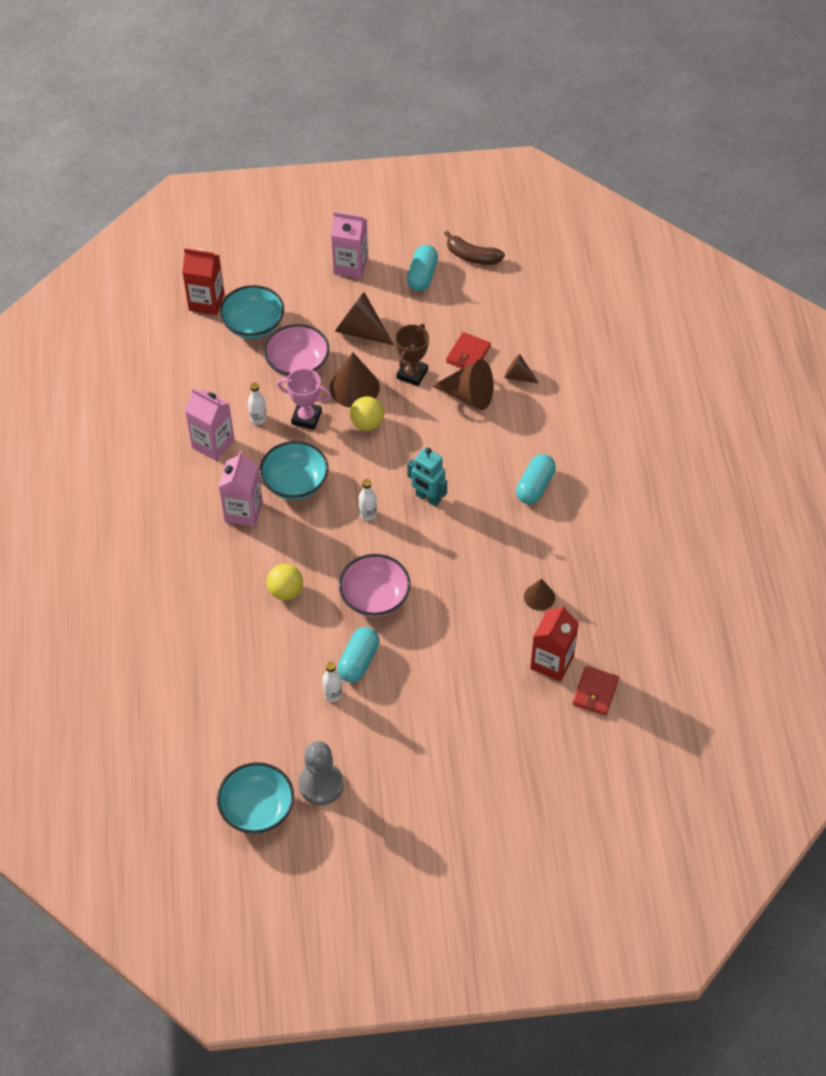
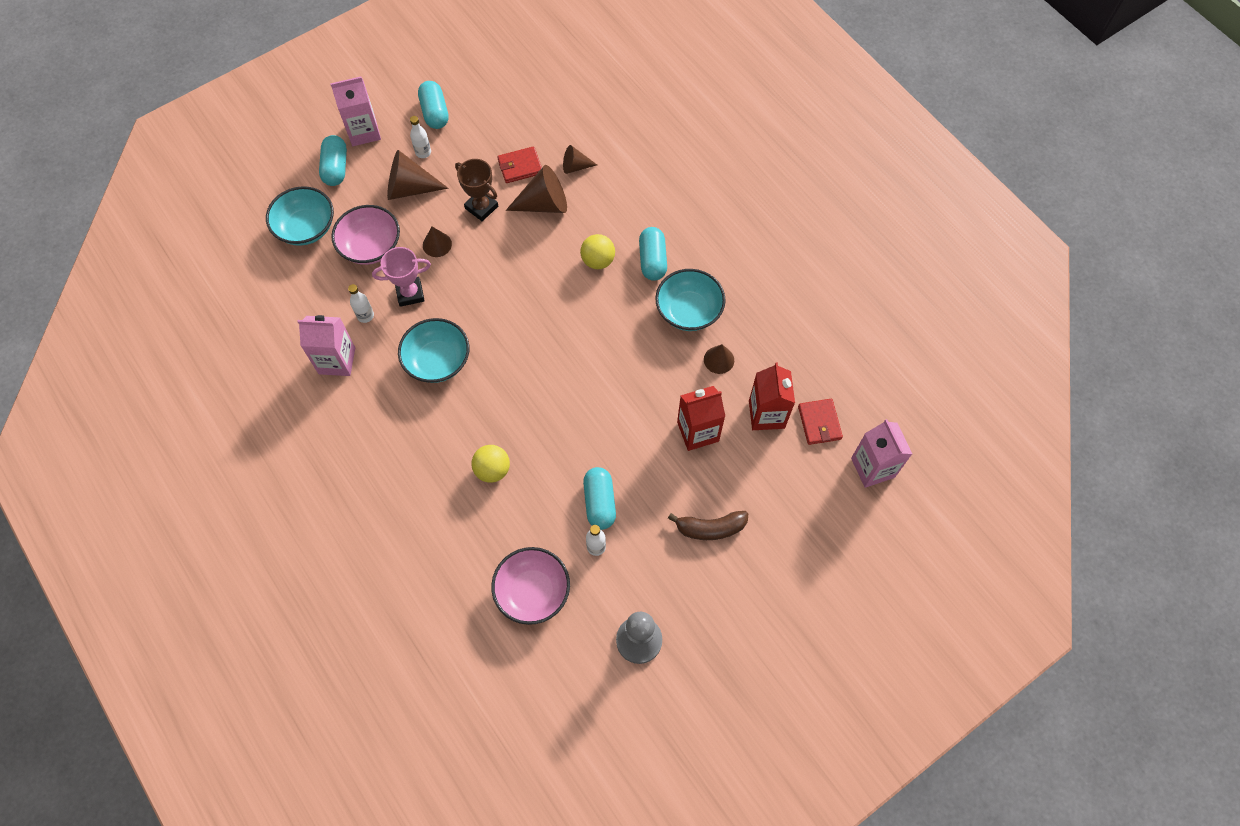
camera: 30 degrees left, 10 degrees up
(206, 302) = (247, 226): red carton -> red carton (698, 431)
(243, 511) = (406, 412): pink carton -> pink carton (873, 467)
(257, 809) = (595, 697): turquoise bowl -> turquoise bowl (688, 311)
(308, 286) = (336, 168): none -> turquoise capsule
(354, 387) = (437, 244): brown cone -> brown cone, size x0.57
(367, 424) = (469, 273): yellow ball -> yellow ball (598, 261)
(368, 514) = (522, 358): white bottle -> white bottle (423, 152)
(375, 597) = (577, 434): pink bowl -> pink bowl (532, 591)
(412, 374) = (481, 207): brown trophy -> brown trophy turned 45 degrees counterclockwise
(428, 498) = (566, 316): turquoise robot -> none
(468, 354) = (520, 166): red wallet -> red wallet turned 75 degrees clockwise
(472, 256) = (468, 75): brown banana -> brown banana (710, 528)

